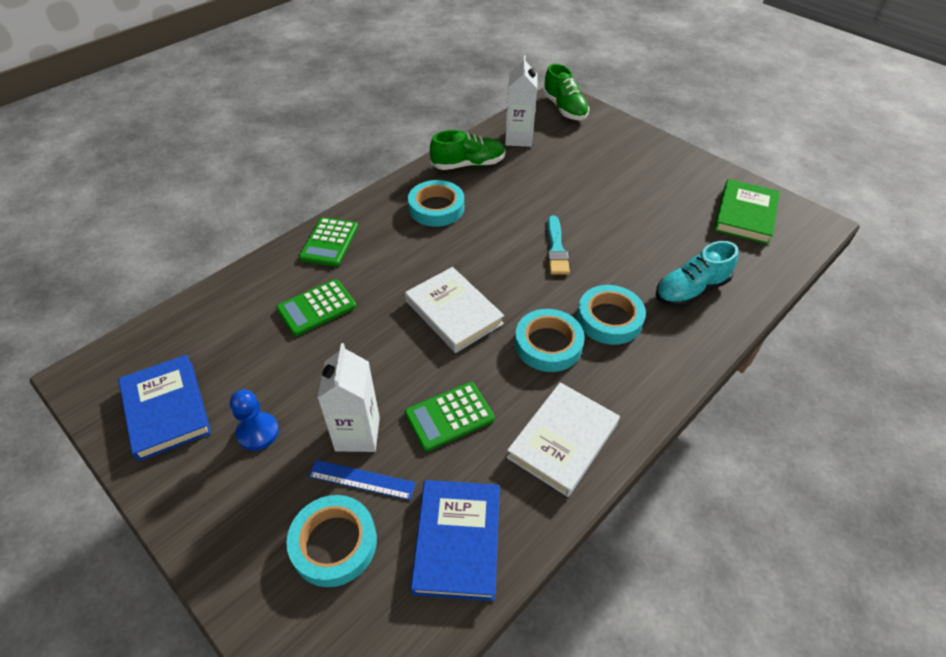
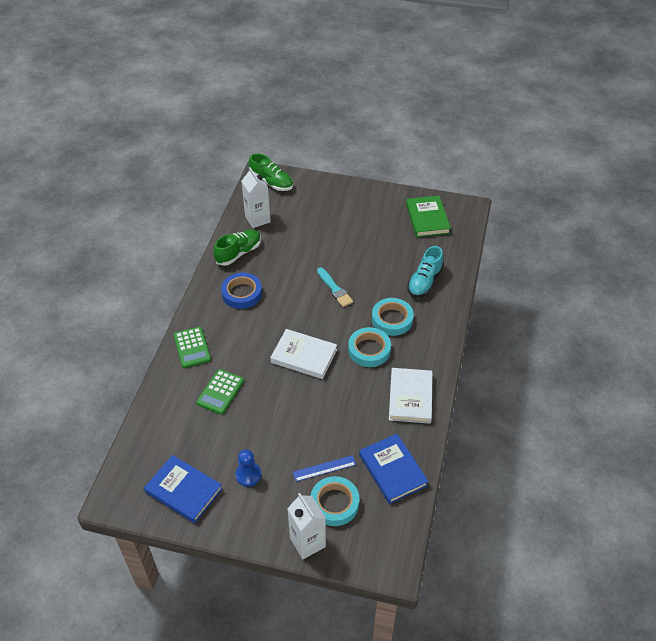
camera: 30 degrees left, 0 degrees up
(357, 434) = (303, 448): white carton -> white carton (307, 542)
(436, 208) = (242, 293): turquoise tape -> blue tape
(449, 416) = (345, 414): green calculator -> none

